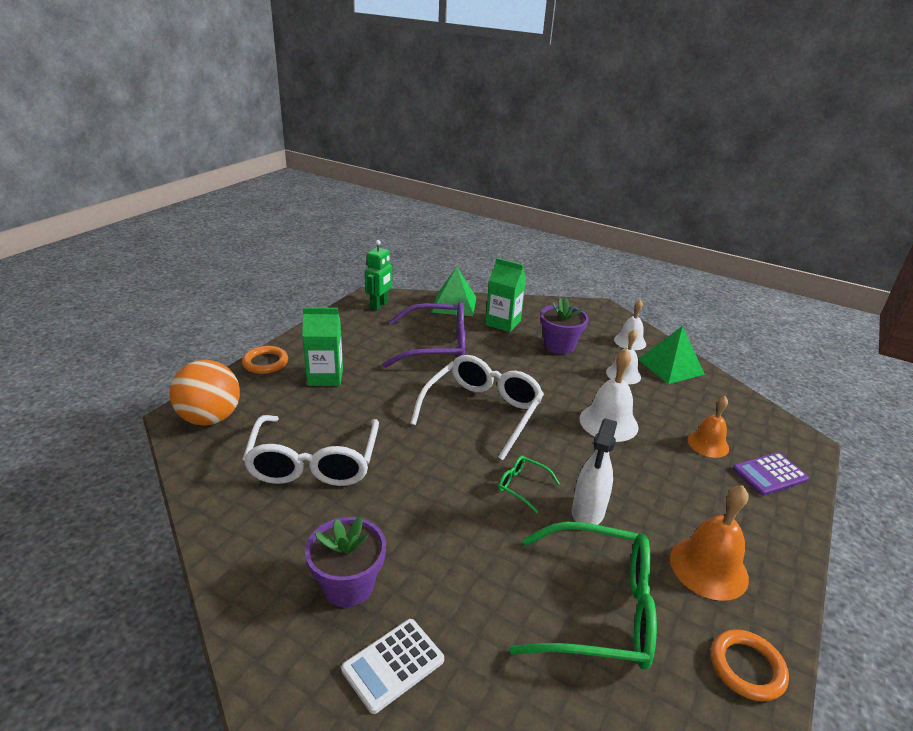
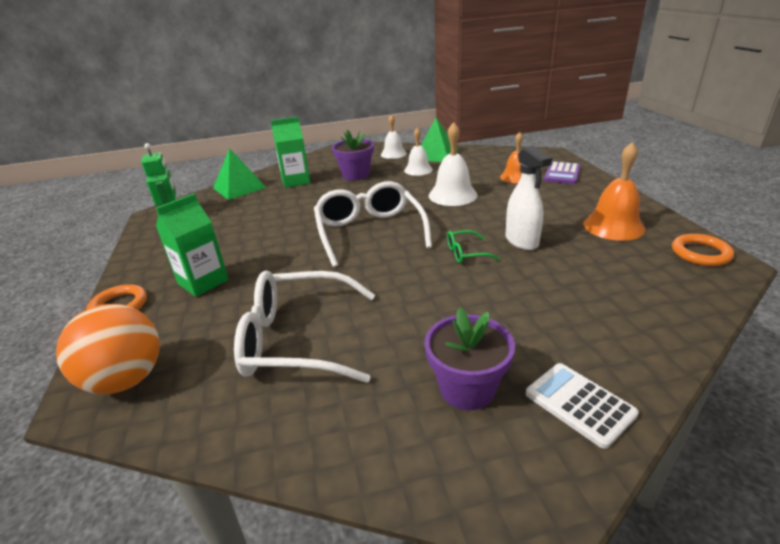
camera: 40 degrees left, 0 degrees up
(314, 463) = (297, 339): white glasses -> white glasses turned 135 degrees clockwise
(393, 664) = (579, 404): white calculator -> white calculator turned 135 degrees clockwise
(437, 346) = (269, 215): purple glasses -> none
(599, 608) = (610, 279): green glasses -> none

